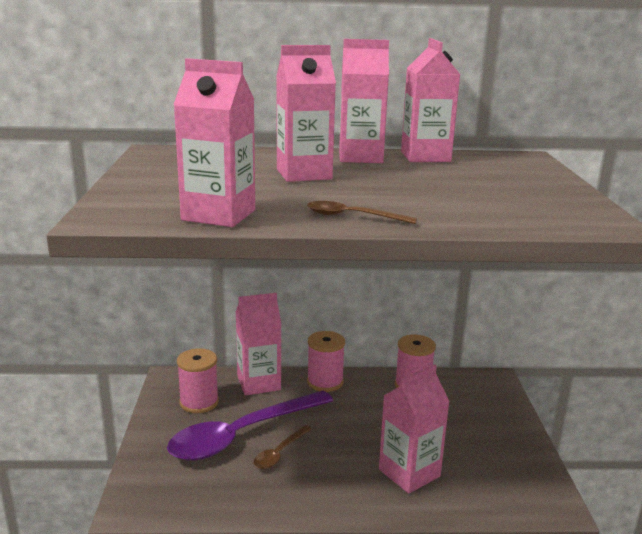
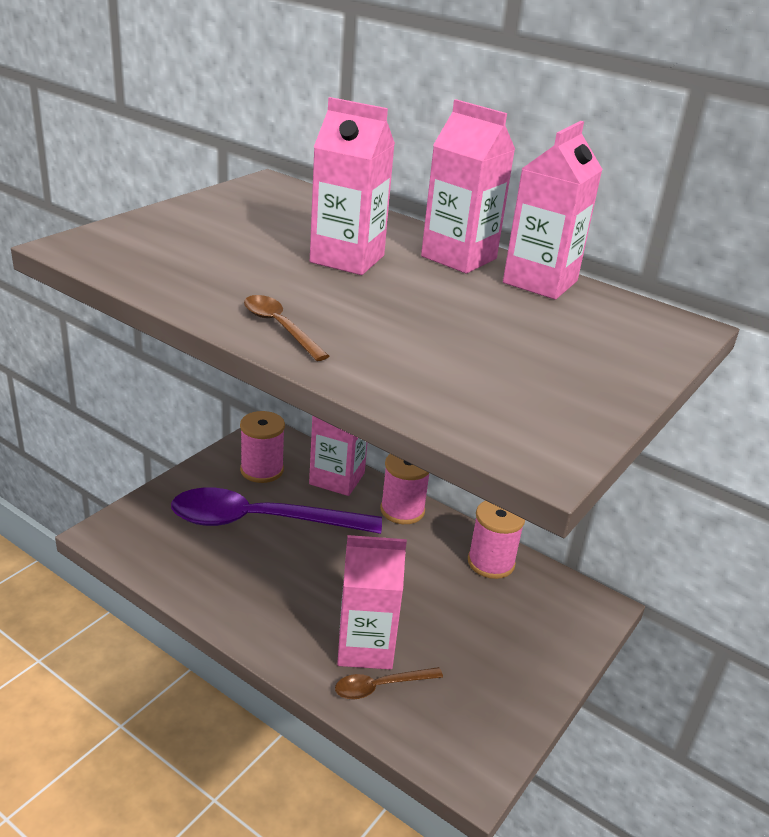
camera: 35 degrees right, 10 degrees up
(218, 215) = (167, 278): pink carton -> none
(279, 453) = (271, 556): brown spoon -> brown spoon (380, 686)

